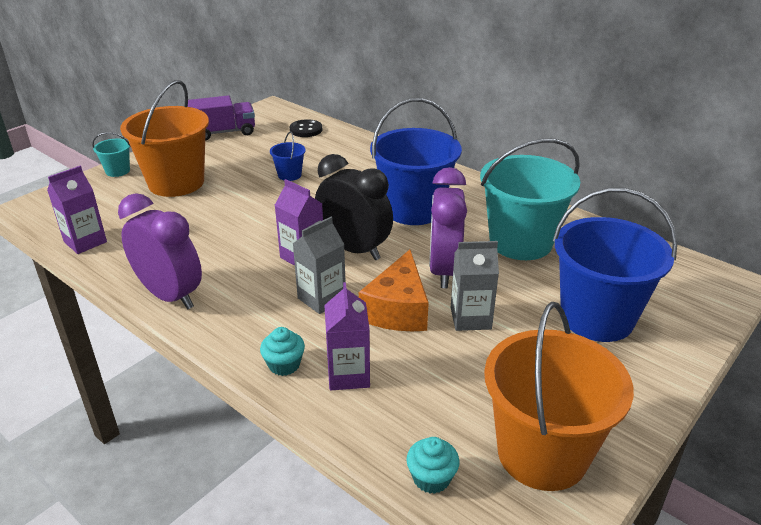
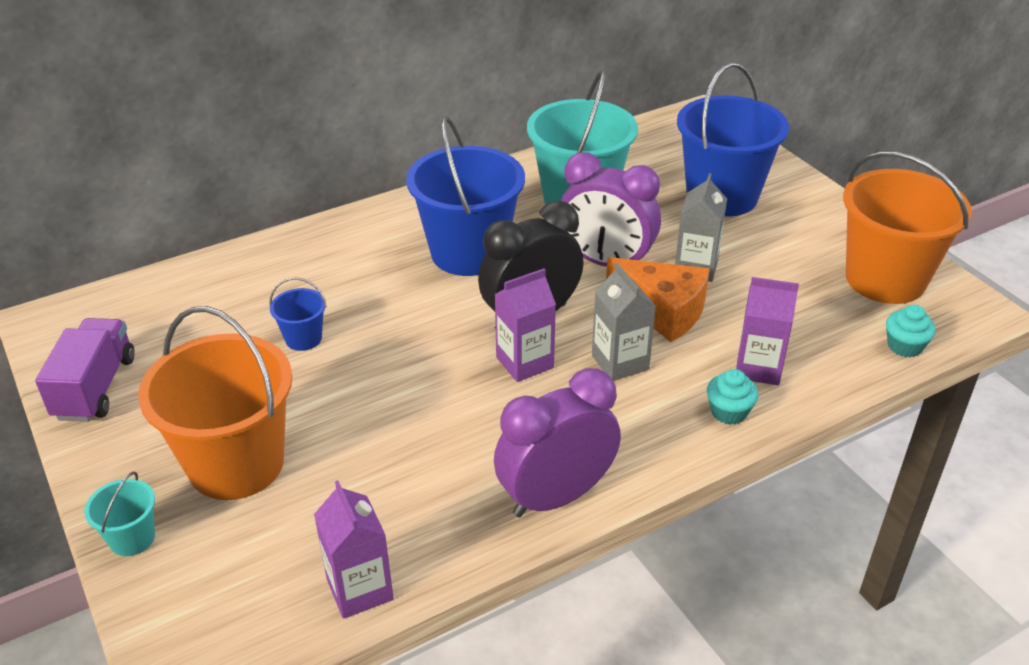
camera: 70 degrees left, 5 degrees up
(306, 130) = (169, 298): black button -> none

